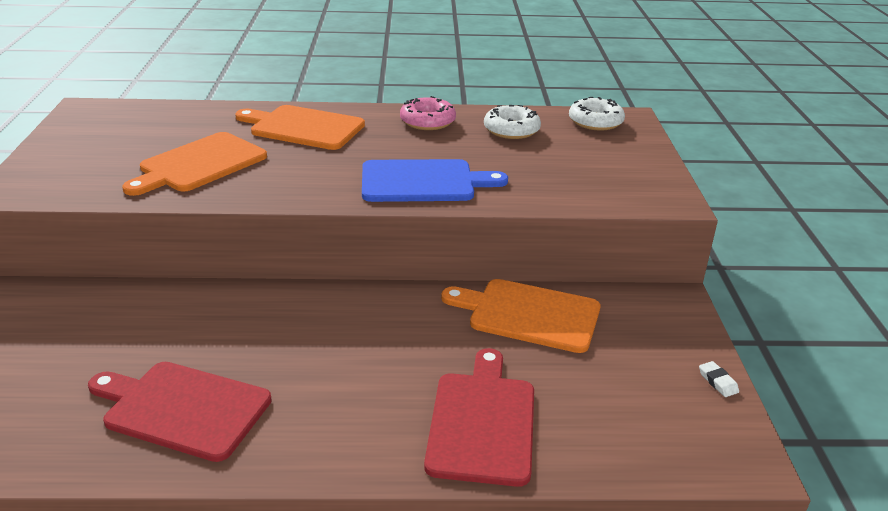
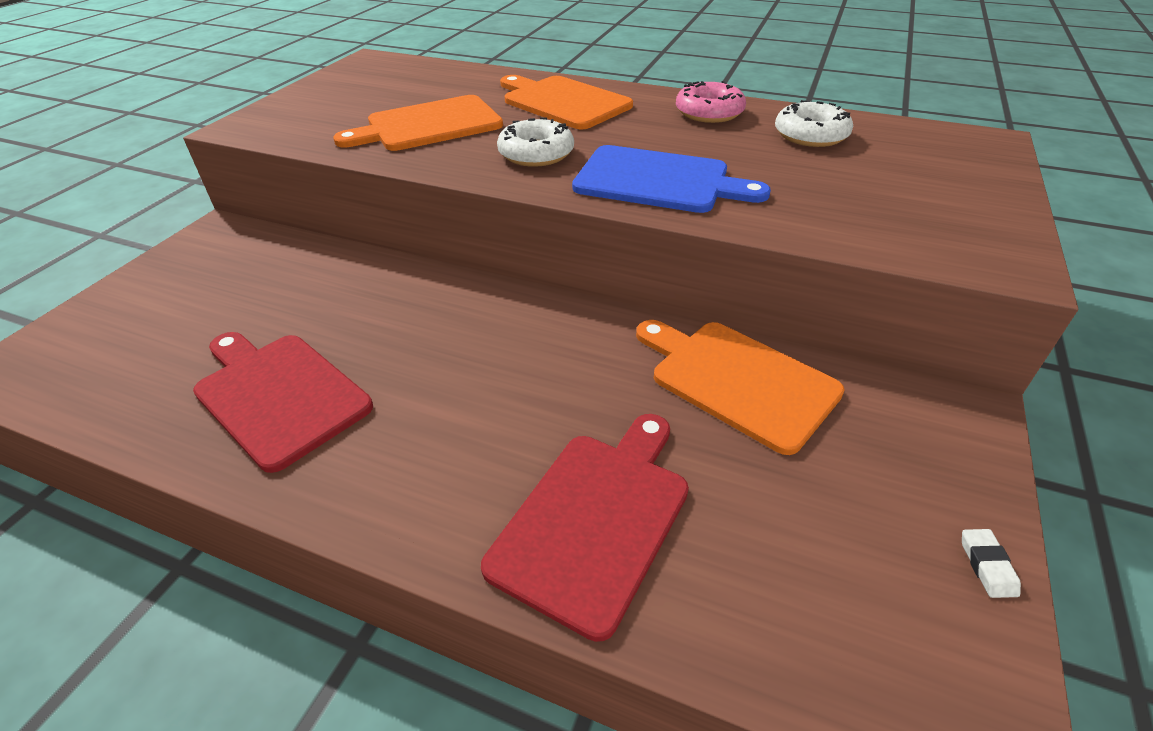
camera: 25 degrees right, 10 degrees up
(595, 122) = (935, 139): white donut -> white donut (536, 153)

